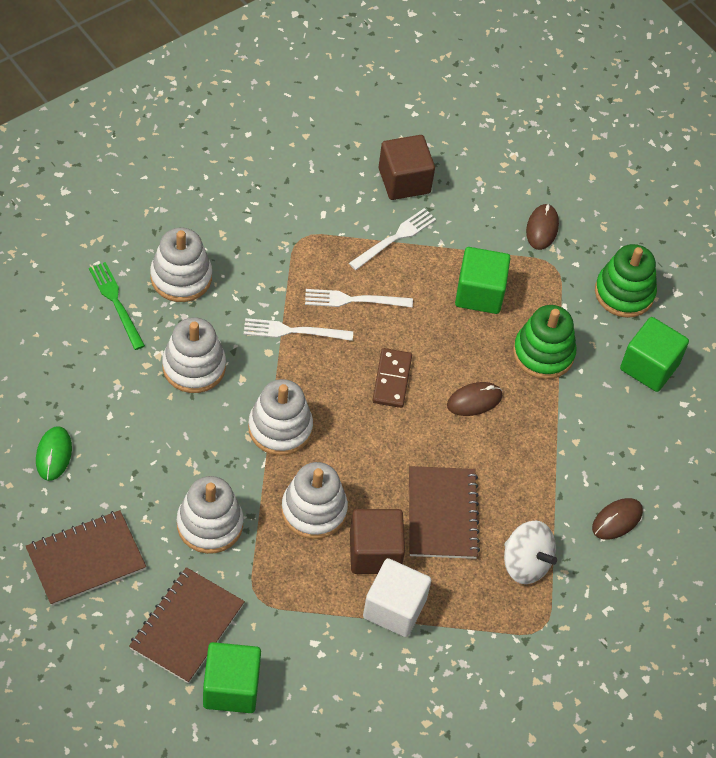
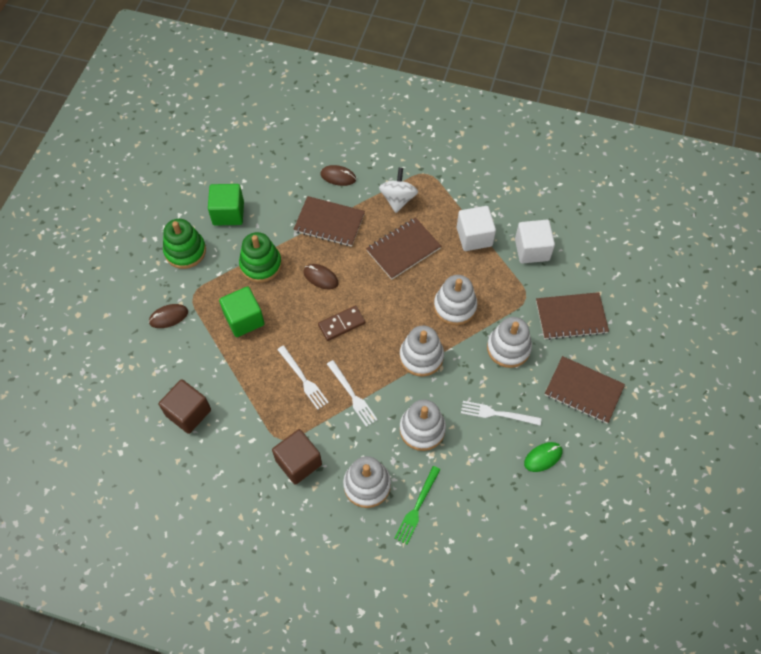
camera: 120 degrees left, 5 degrees up
(231, 688) = (581, 276): green cube -> none
(318, 661) = (532, 250): none -> white cube
(374, 552) = (452, 264): brown cube -> brown cube (298, 462)
(395, 238) = (239, 388): white fork -> white fork (497, 414)
(549, 462) = (329, 222): none -> brown notebook

